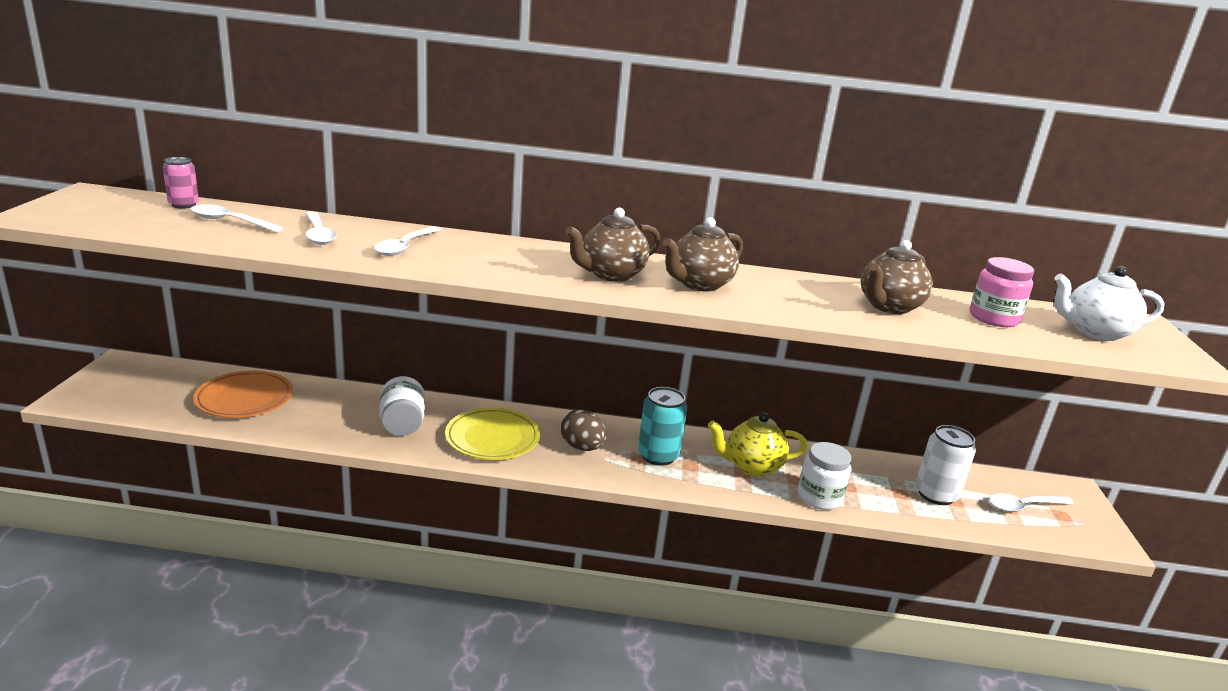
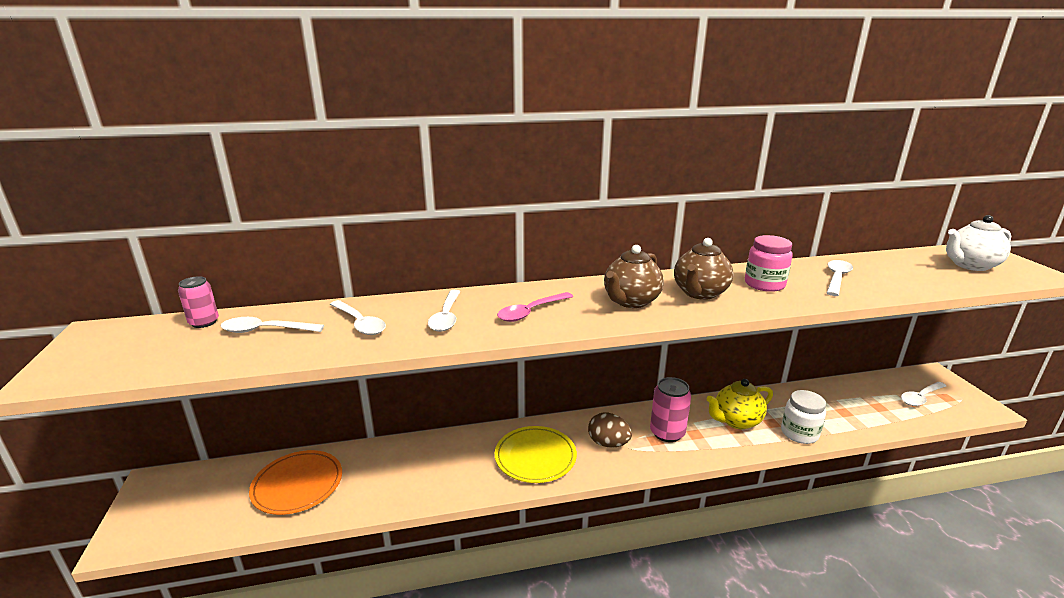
camera: 15 degrees left, 0 degrees up
(402, 424) = (454, 467): white jar -> none
(494, 261) = (531, 312): none -> pink spoon
(658, 456) = (667, 433): turquoise can -> pink can
(889, 306) = (836, 278): brown teapot -> white spoon
(936, 494) = (865, 405): white can -> none
(993, 318) = (905, 270): pink jar -> pink jar (764, 284)

